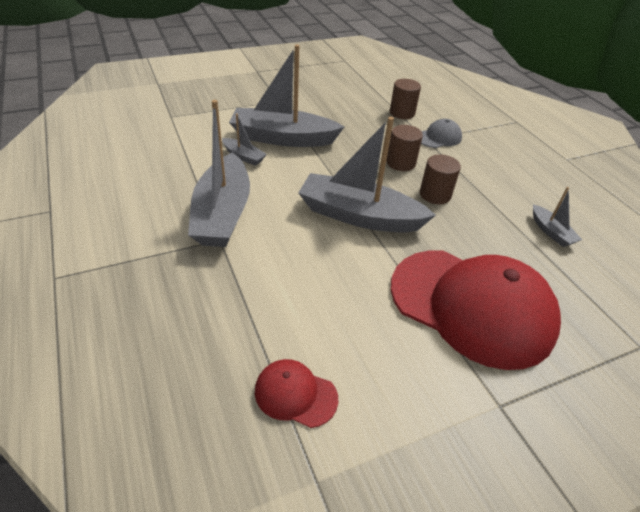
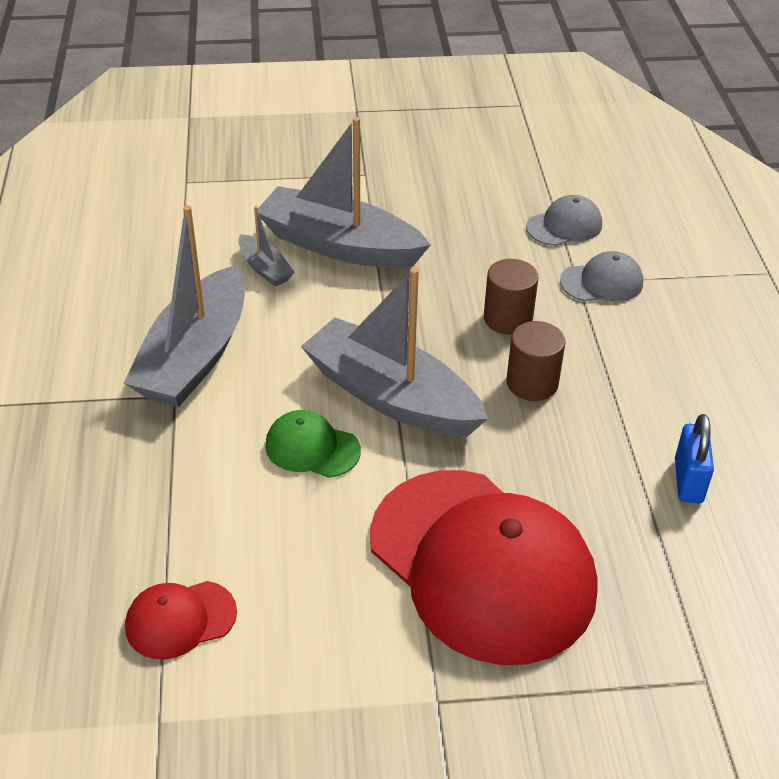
camera: 20 degrees right, 0 degrees up
(295, 394) = (180, 620): red cap -> red cap turned 60 degrees counterclockwise
(327, 256) = (312, 448): none -> green cap
(402, 113) = (564, 225): brown cylinder -> grey cap
(551, 232) = (688, 481): grey boat -> blue padlock

